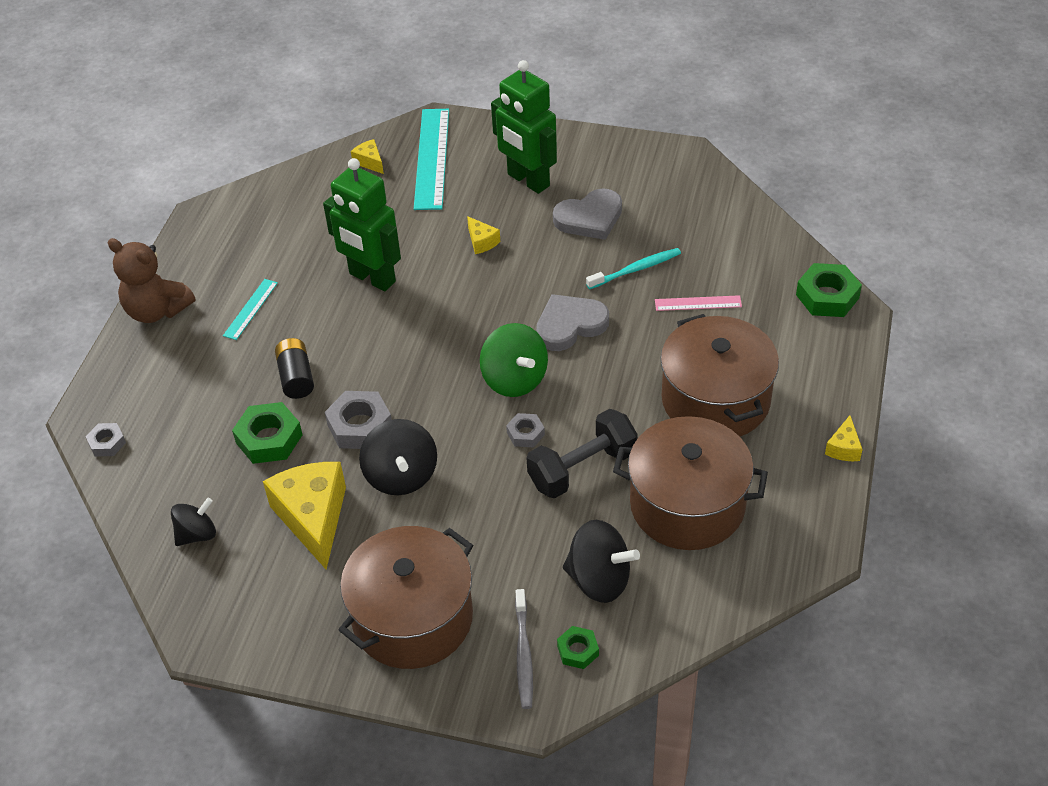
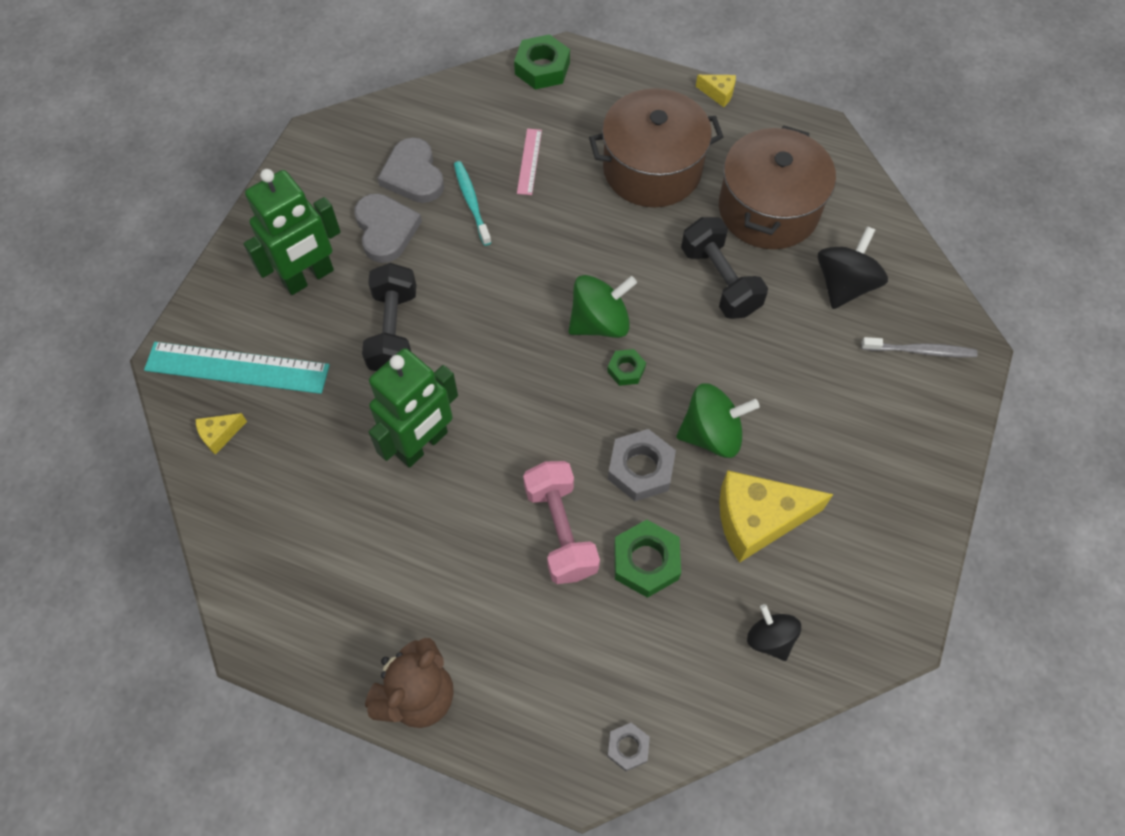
camera: 85 degrees left, 15 degrees up
(250, 309) = (441, 579): turquoise ruler -> none
(296, 377) = (561, 530): black battery -> pink dumbbell
(401, 476) = (711, 434): black spinning top -> green spinning top
(412, 618) = (881, 436): brown pot -> none
(481, 242) = (394, 331): yellow cheese -> black dumbbell
(525, 433) = (671, 321): grey nut -> none
(570, 325) = (536, 267): grey heart -> grey heart (413, 175)
(578, 650) = (916, 310): green nut -> green nut (626, 370)

